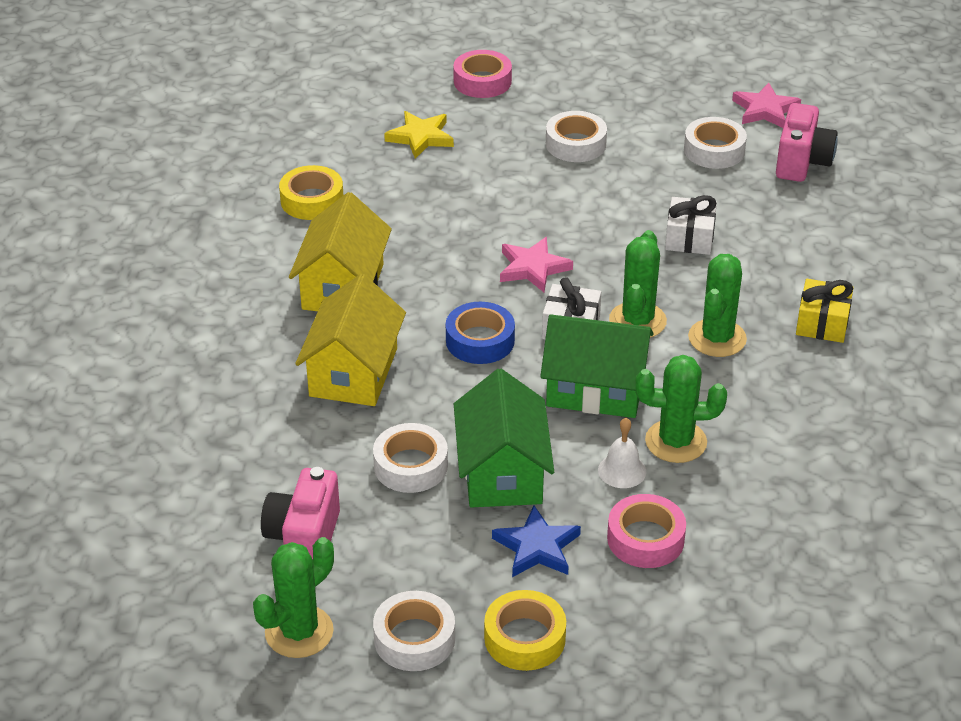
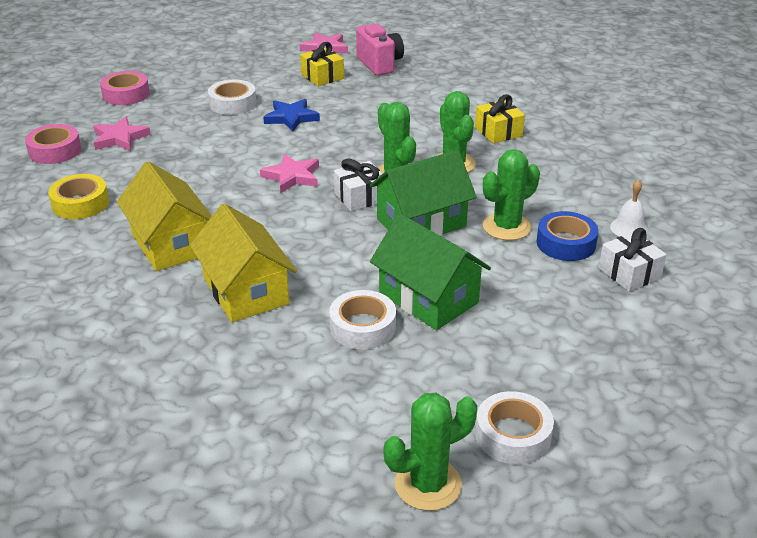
camera: 40 degrees left, 5 degrees down
(299, 632) = (428, 484): green cactus -> green cactus turned 60 degrees clockwise
(304, 539) = (348, 417): pink camera -> none
(420, 137) = (120, 138): yellow star -> pink star
(480, 341) = (311, 231): blue tape -> blue tape (566, 243)
(524, 638) = (579, 389): yellow tape -> none
(537, 547) = (510, 329): blue star -> blue star (291, 118)
(622, 470) = (499, 258): white bell -> white bell (629, 228)
(645, 539) = (565, 288): pink tape -> pink tape (55, 151)
(689, 238) = (367, 122): white gift -> white gift (629, 273)
(714, 150) = (322, 76): white tape -> yellow gift

